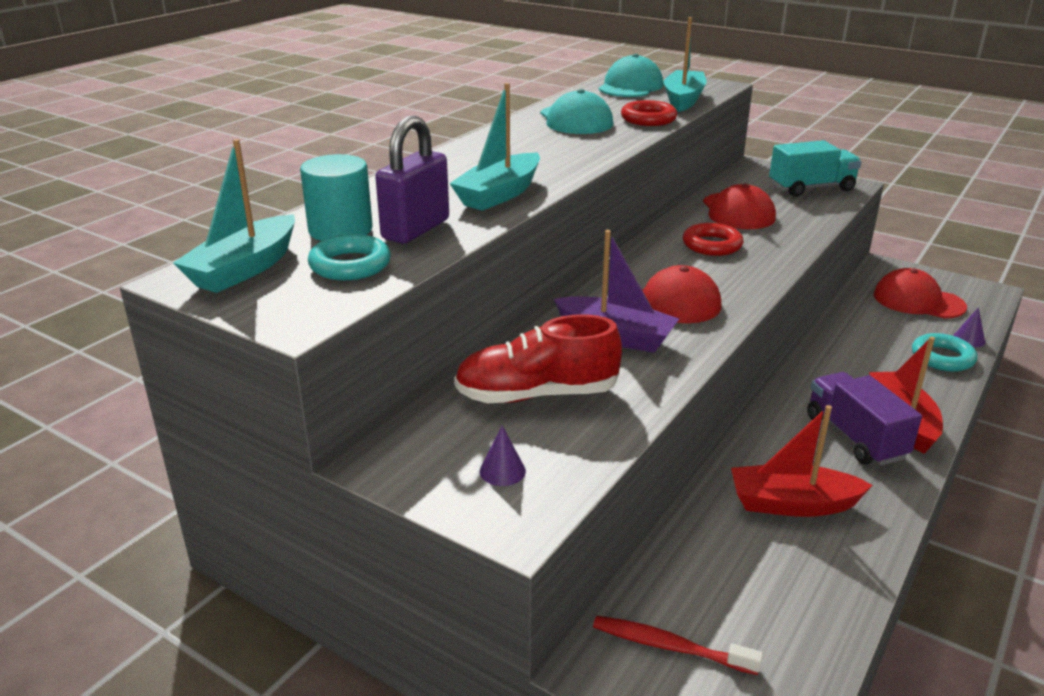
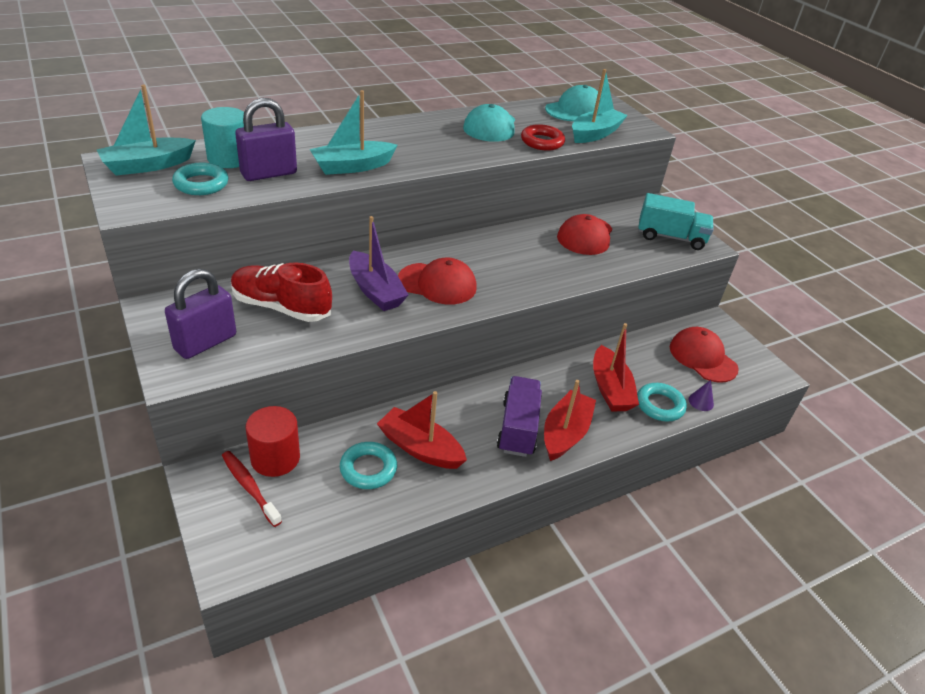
camera: 25 degrees right, 10 degrees up
(502, 471) = (205, 342): purple cone -> purple padlock
(656, 597) = (275, 458): none -> red cylinder
(712, 245) = (528, 253): red ring -> none
(770, 553) = (368, 469): none -> turquoise ring
(883, 362) = (610, 389): none -> red boat

